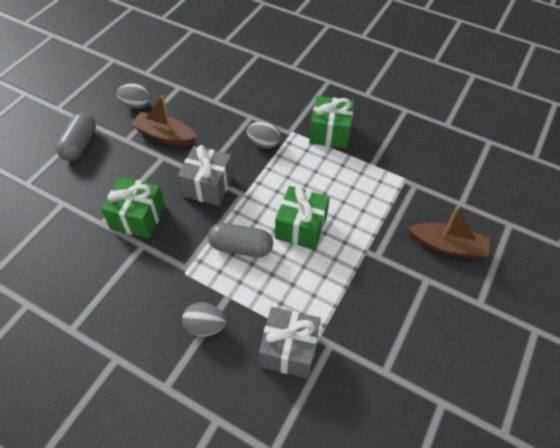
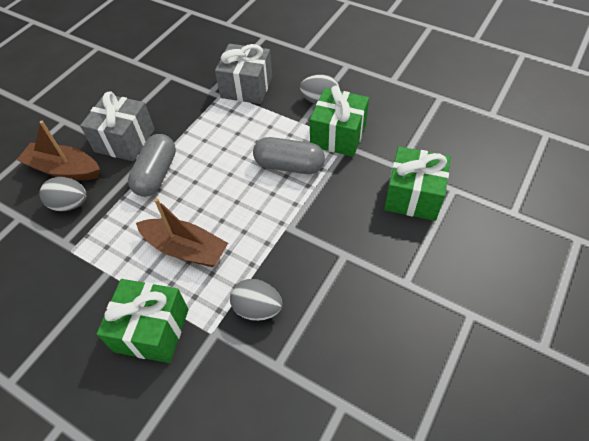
camera: 175 degrees left, 0 degrees up
(80, 145) = (539, 304): grey capsule -> grey capsule (156, 174)
(136, 105) = (483, 394): grey egg -> grey egg (70, 204)
(165, 136) = (412, 323): brown boat -> brown boat (185, 249)
(208, 186) = (334, 237): grey gift -> grey gift (125, 140)
(301, 227) = (220, 187): green gift -> green gift (338, 135)

